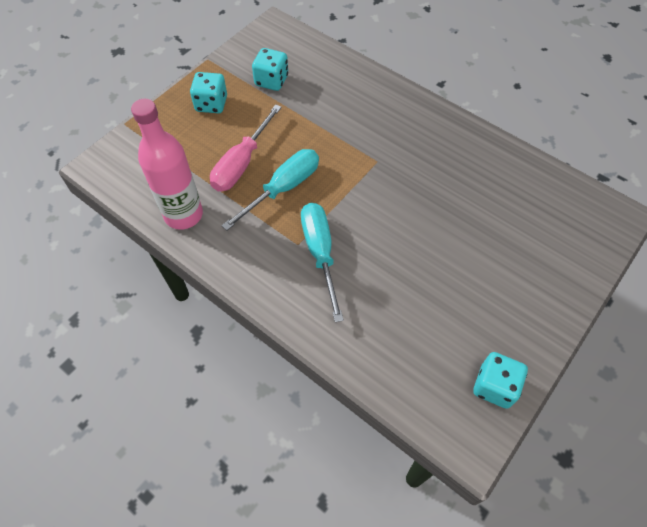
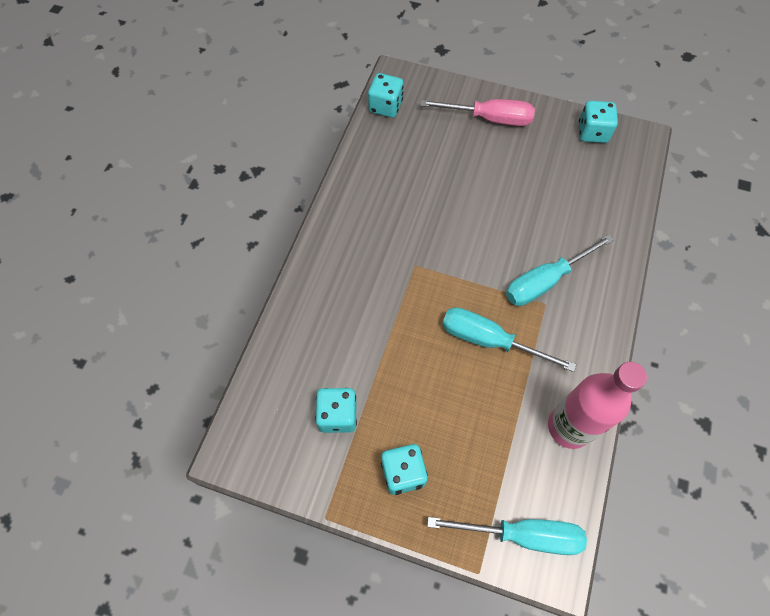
camera: 110 degrees left, 5 degrees up
(130, 155) = (522, 534): none -> turquoise screwdriver
(242, 163) = (476, 396): pink screwdriver -> pink screwdriver (489, 118)
(576, 193) = (385, 106): none -> turquoise dice

